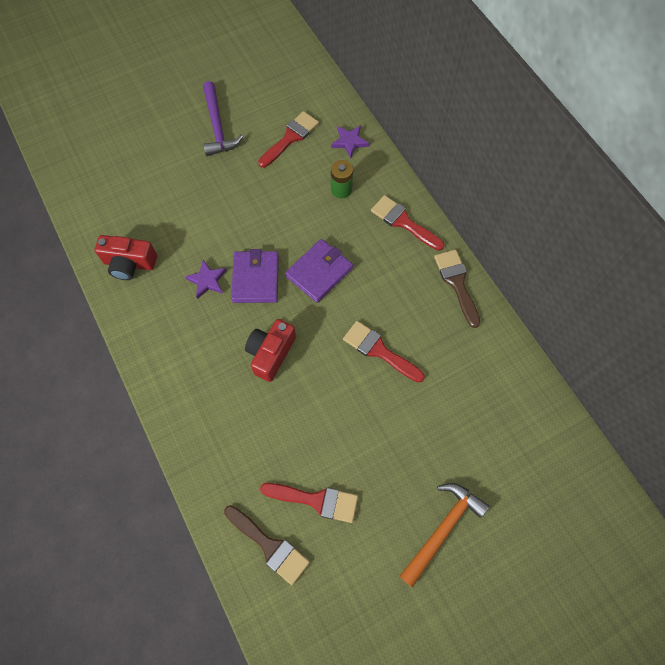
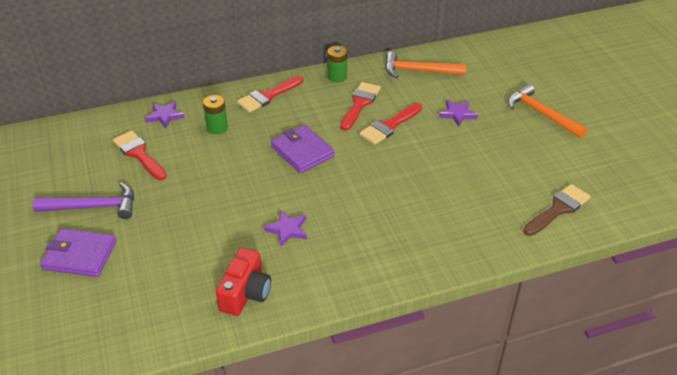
camera: 80 degrees left, 25 degrees down
(256, 278) = (296, 194): purple wallet -> purple wallet (80, 255)
(271, 353) = (379, 191): red camera -> none
(316, 500) = (519, 177): red brush -> red brush (360, 104)
(418, 424) = (457, 114): none -> purple star
(457, 283) = (337, 77): brown brush -> green battery
(494, 371) = (418, 71): none -> orange hammer

